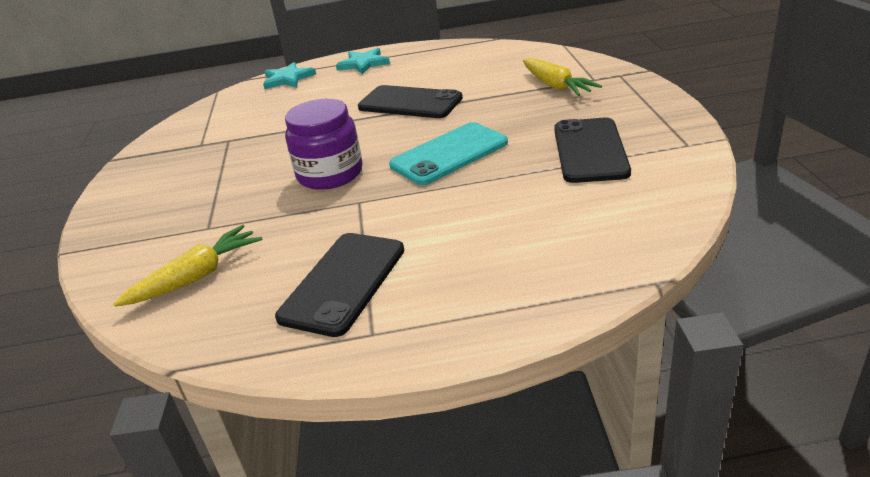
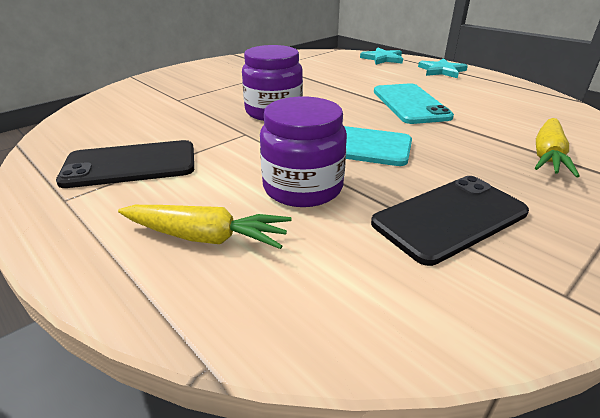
camera: 50 degrees right, 0 degrees up
(197, 277) = (120, 115): yellow carrot -> yellow carrot (206, 237)
(410, 103) = (410, 104): black phone -> turquoise phone
(492, 196) = (303, 187): none -> purple jar

